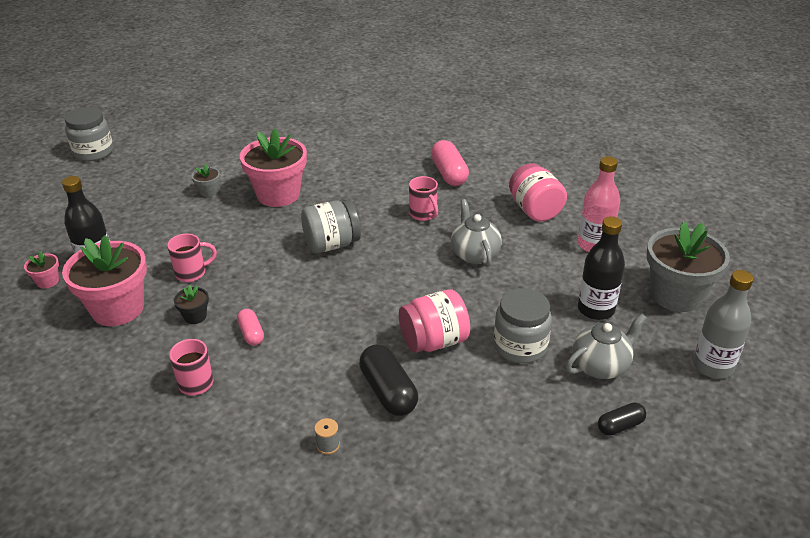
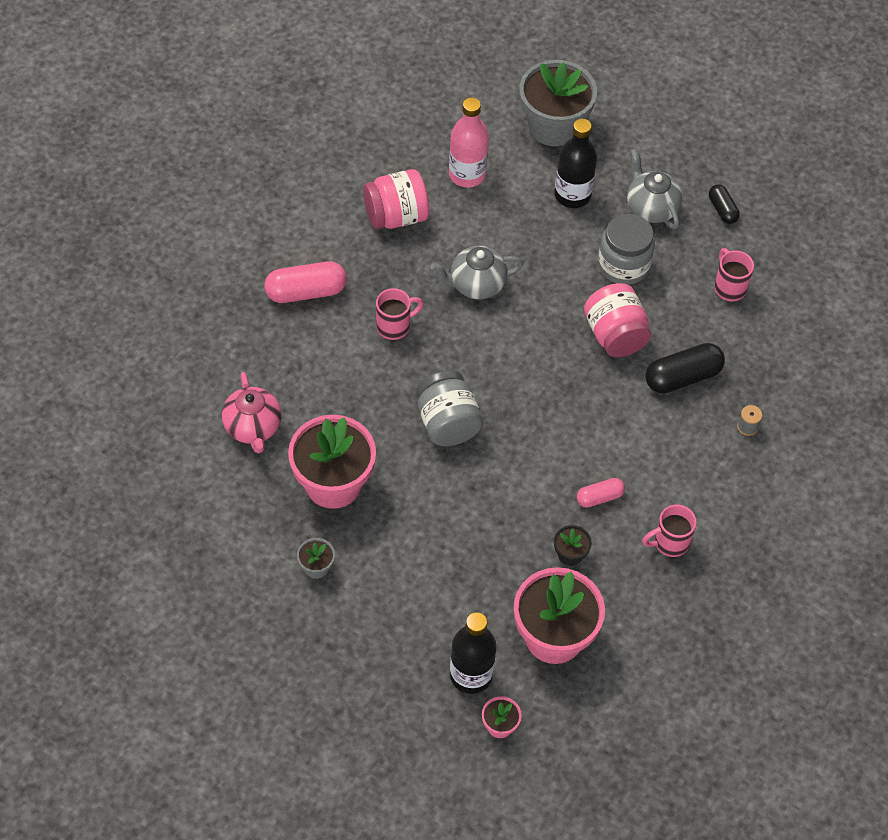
camera: 90 degrees left, 20 degrees up
(93, 152) = (187, 739): grey jar -> none
(192, 273) = (493, 567): pink mug -> pink mug (729, 287)
(327, 160) = (253, 428): none -> pink teapot
(712, 366) = (652, 126): grey bottle -> none

